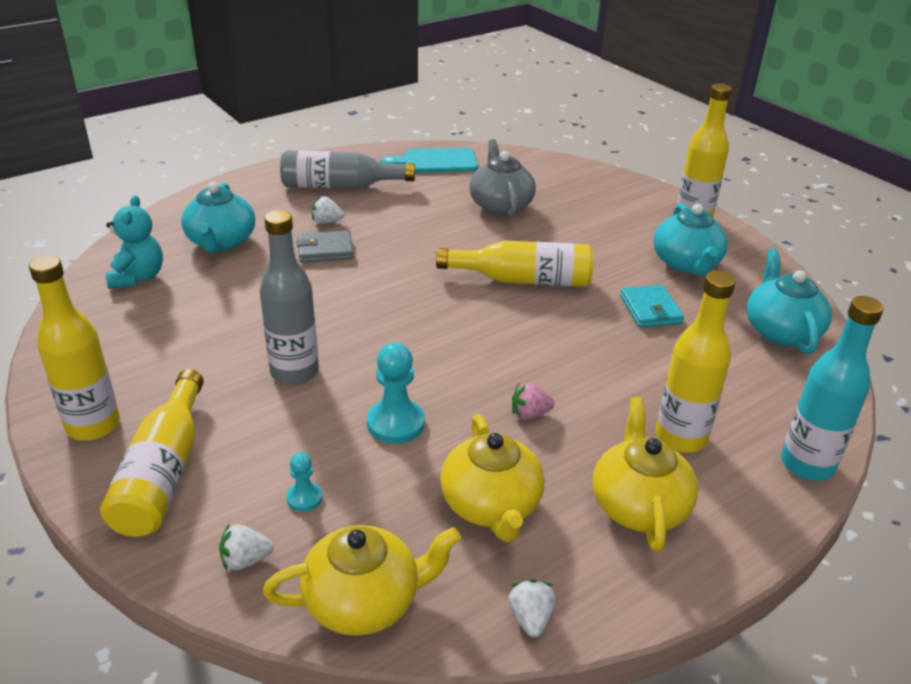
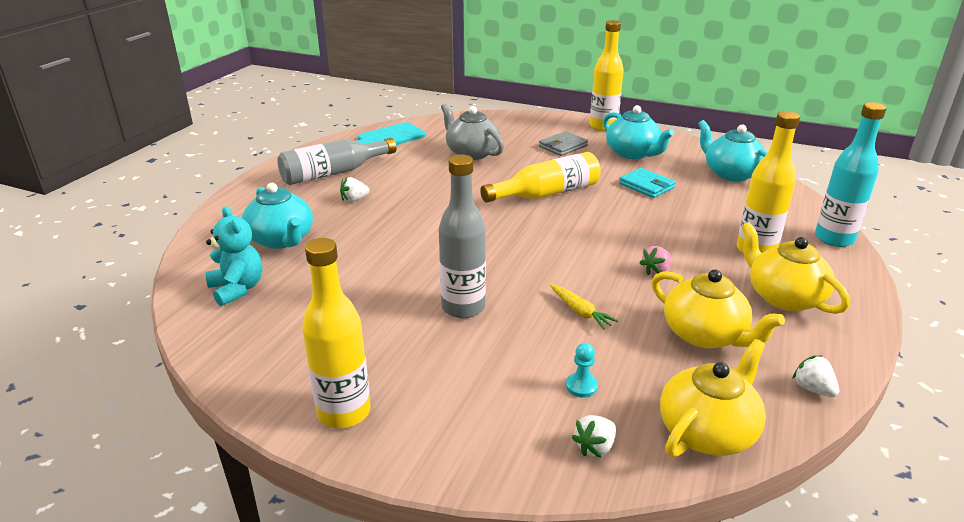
camera: 30 degrees left, 5 degrees down
(163, 472) = (451, 418): yellow bottle -> none
(325, 250) = (378, 219): grey wallet -> grey wallet (563, 146)
(396, 423) = (580, 311): turquoise pawn -> yellow carrot

